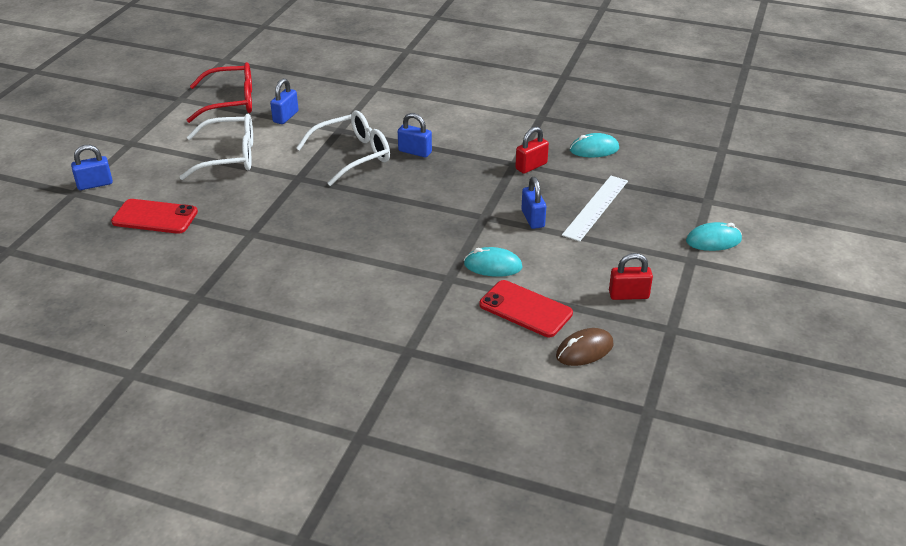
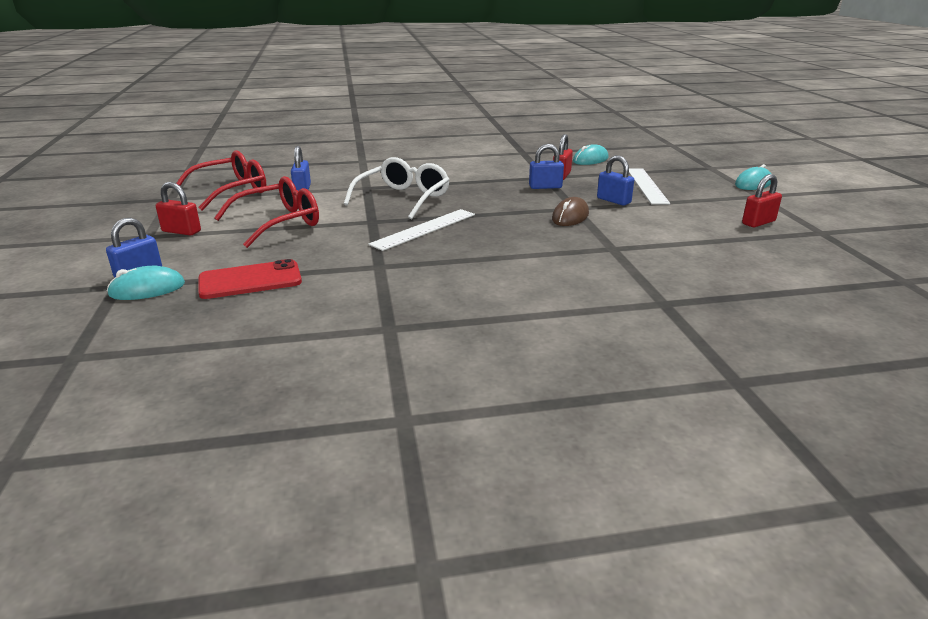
camera: 30 degrees left, 10 degrees down
(155, 145) = (181, 231): none -> red padlock
(230, 156) = (279, 222): white glasses -> red glasses
(327, 202) = (424, 229): none -> white ruler
(415, 152) = (455, 186): blue padlock -> blue padlock (545, 187)
(493, 266) = (633, 232): turquoise mouse -> turquoise mouse (147, 289)
(525, 309) = (705, 249): red phone -> none
(584, 350) = (793, 260): brown mouse -> brown mouse (570, 217)

